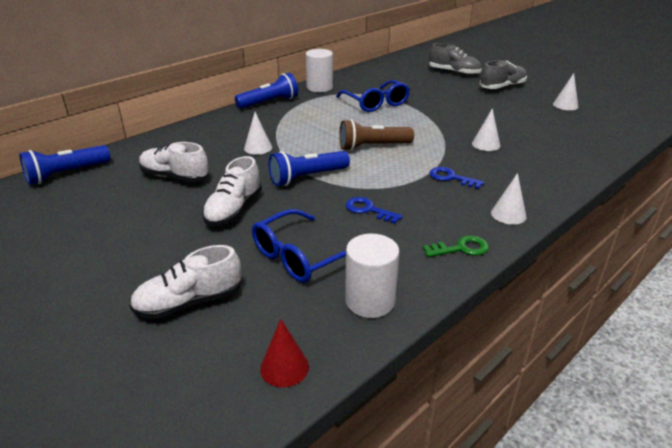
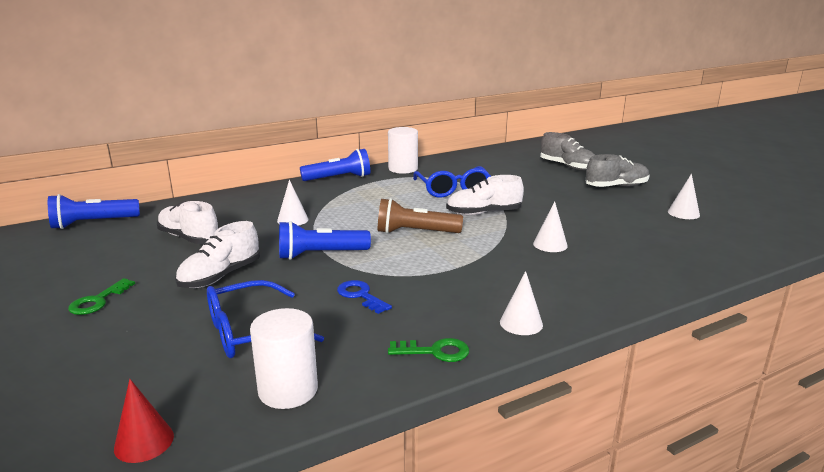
camera: 15 degrees right, 10 degrees down
(137, 250) = (98, 301): none -> green key
(189, 302) = (105, 359): white shoe -> white shoe (483, 213)
(451, 178) = (481, 275): blue key -> none

